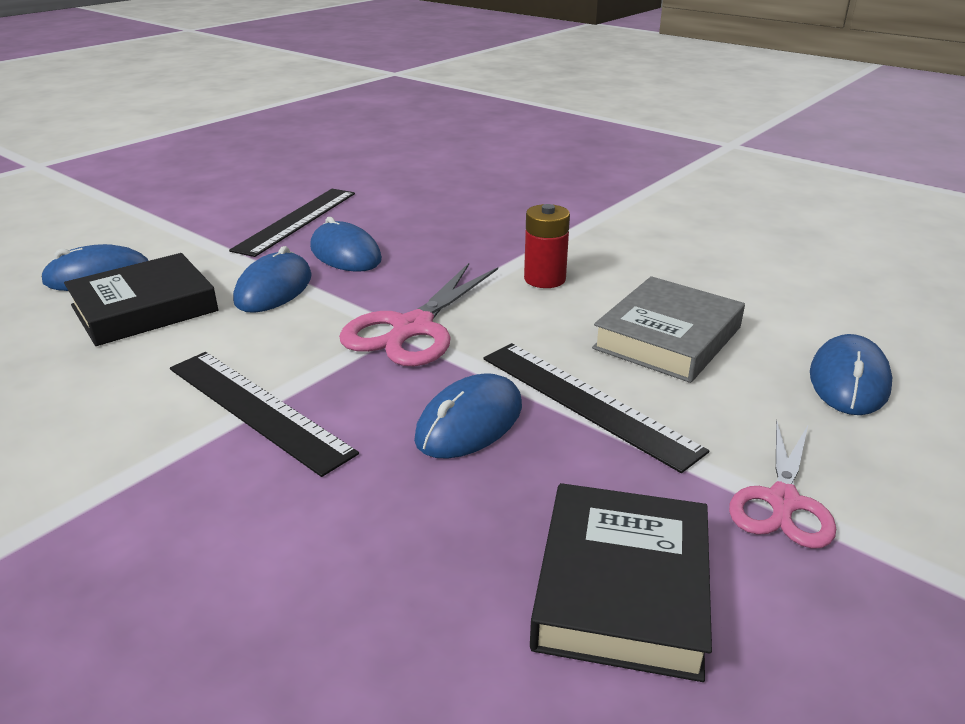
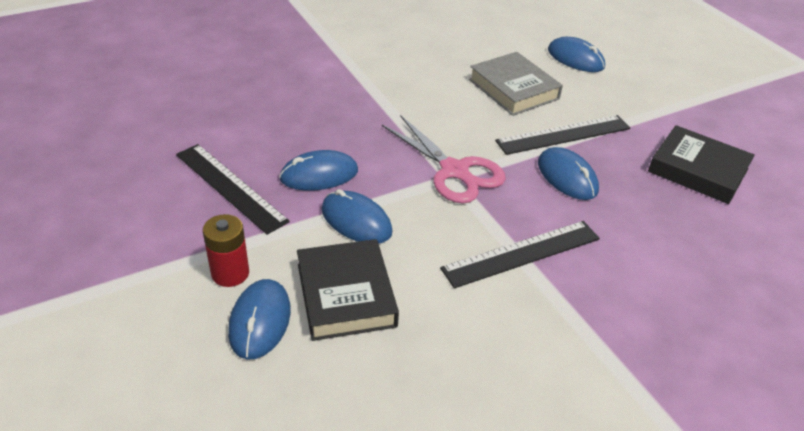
camera: 70 degrees left, 10 degrees up
(544, 279) = (420, 104): red battery -> red battery (230, 273)
(782, 502) = (656, 112): pink scissors -> none

